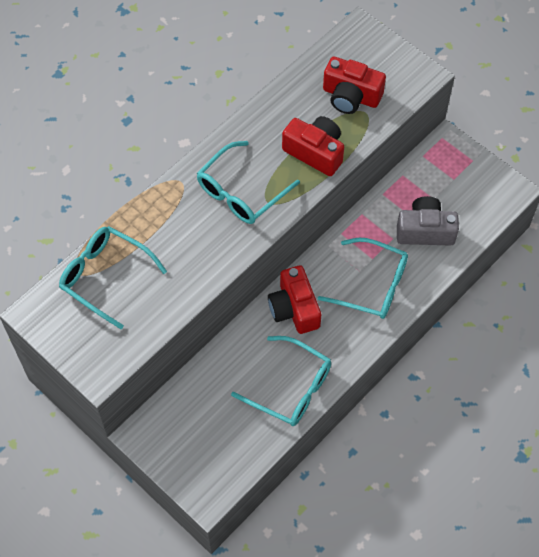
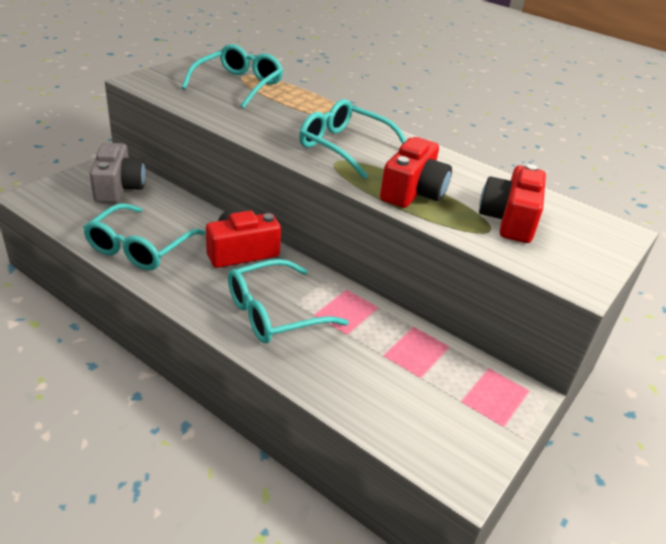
camera: 80 degrees right, 25 degrees down
(372, 285) = (274, 313): turquoise glasses -> turquoise glasses turned 45 degrees clockwise
(425, 231) = (365, 365): grey camera -> grey camera (119, 187)

